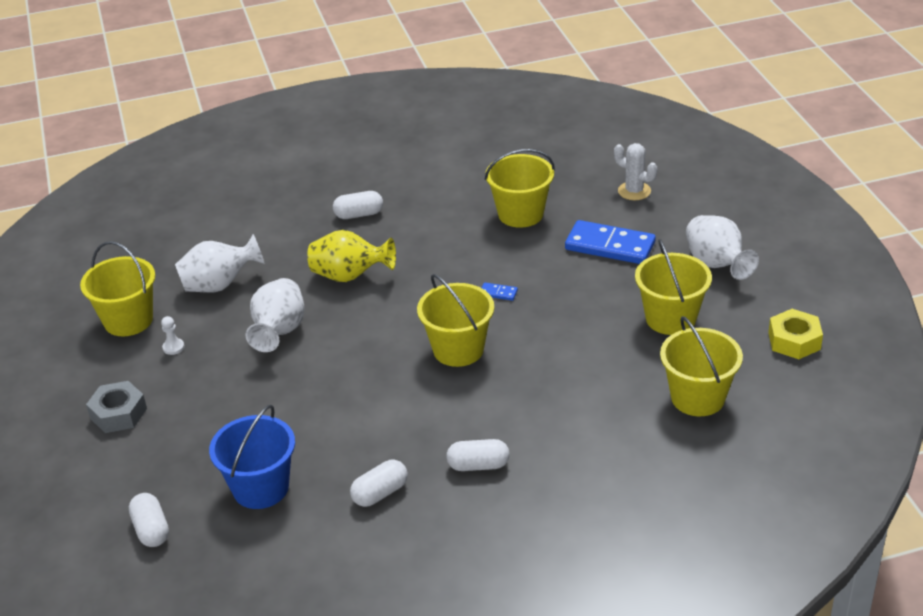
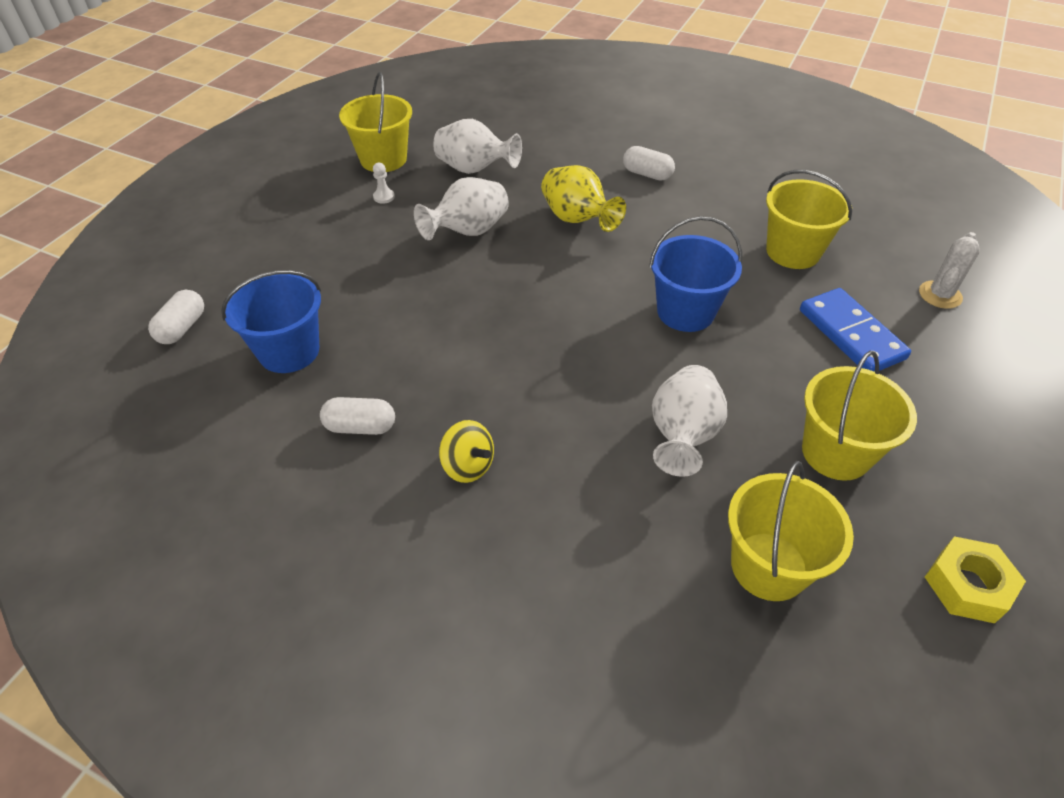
camera: 40 degrees right, 10 degrees up
(118, 413) = (286, 223): grey nut -> none
(458, 349) = (587, 340): yellow bucket -> none
(478, 465) = (468, 466): white capsule -> yellow spinning top
(498, 293) = (685, 312): blue domino -> blue bucket
(634, 191) = (940, 295): white cactus -> white cactus turned 45 degrees clockwise
(716, 265) = (956, 428): white vase -> white vase (682, 436)

